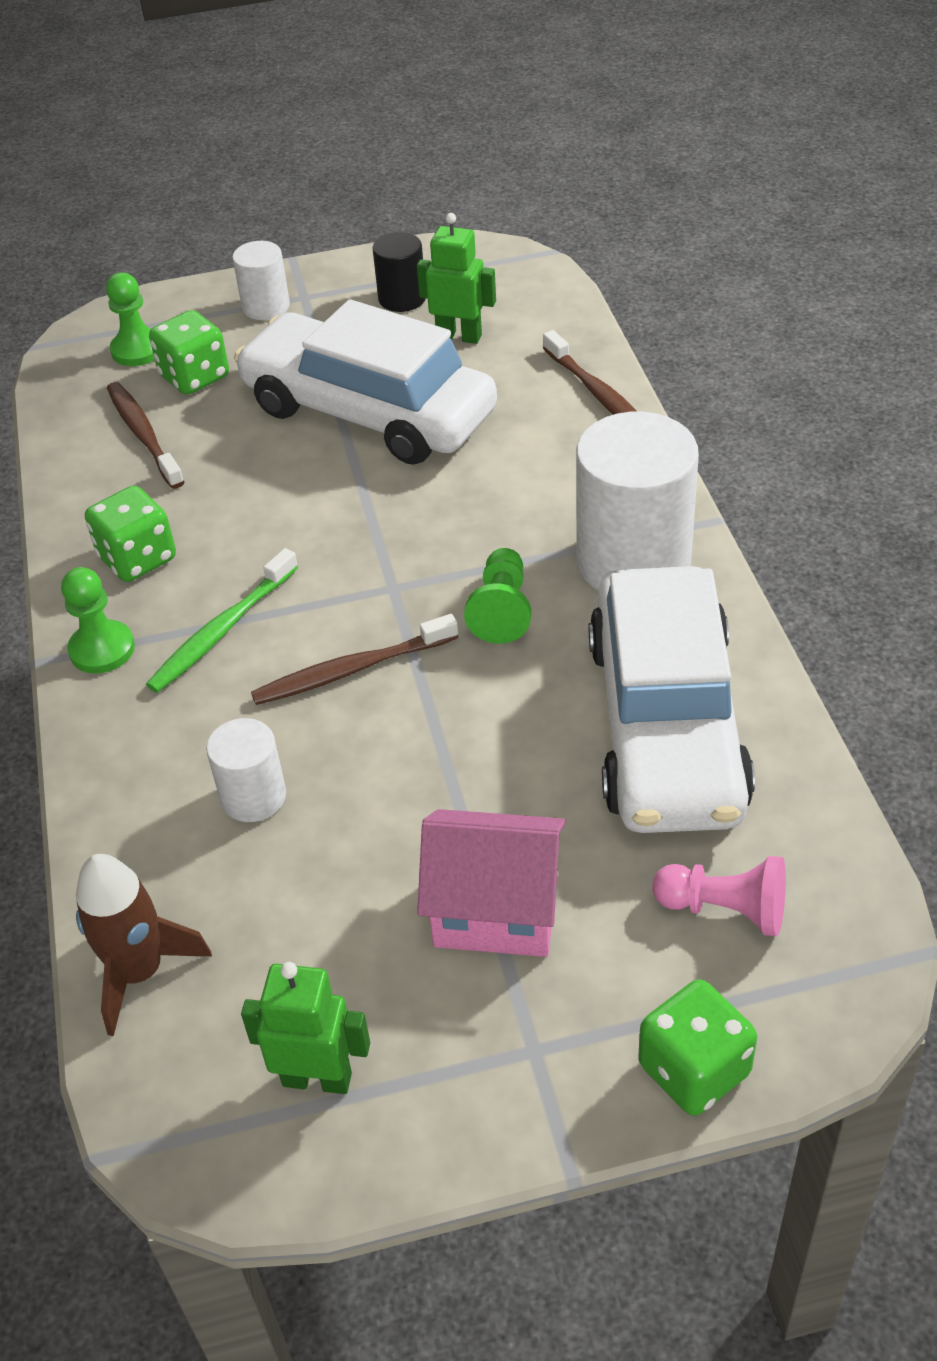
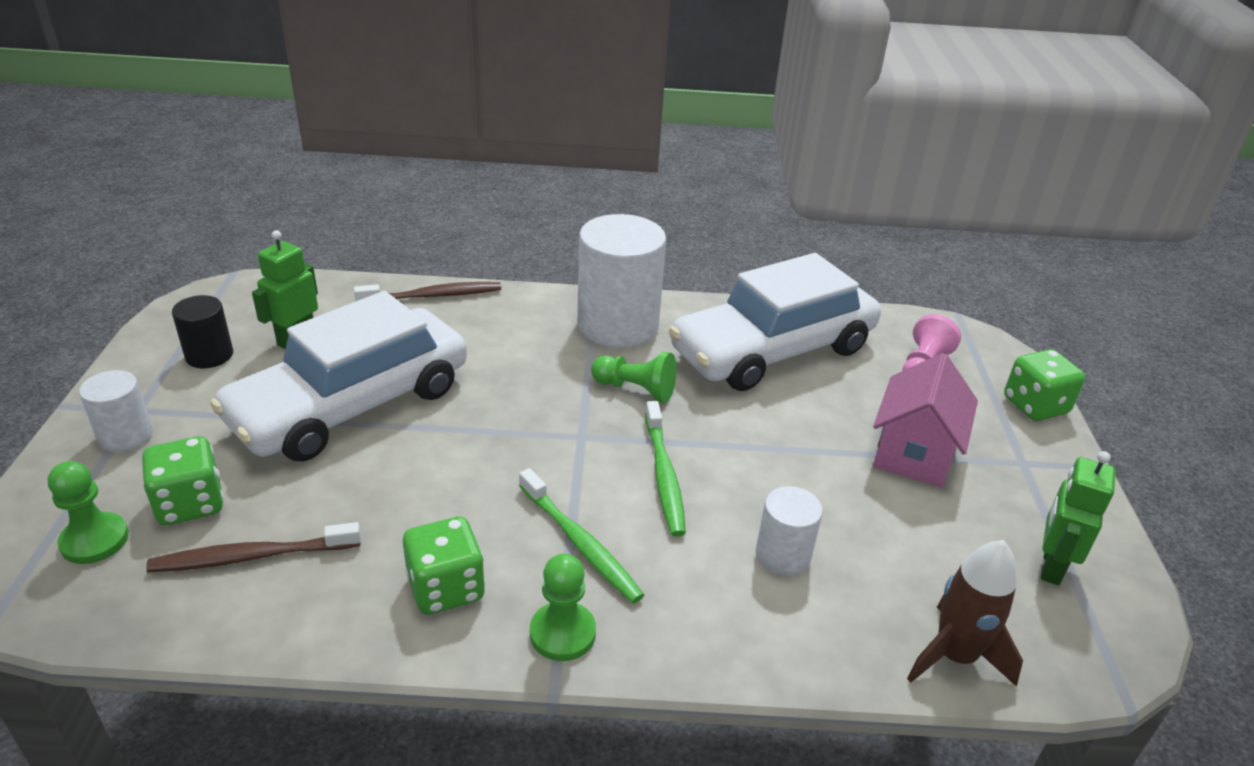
camera: 80 degrees left, 10 degrees down
(351, 670) = (664, 475): brown toothbrush -> green toothbrush
(666, 724) = (772, 350): white car -> white car turned 135 degrees clockwise

